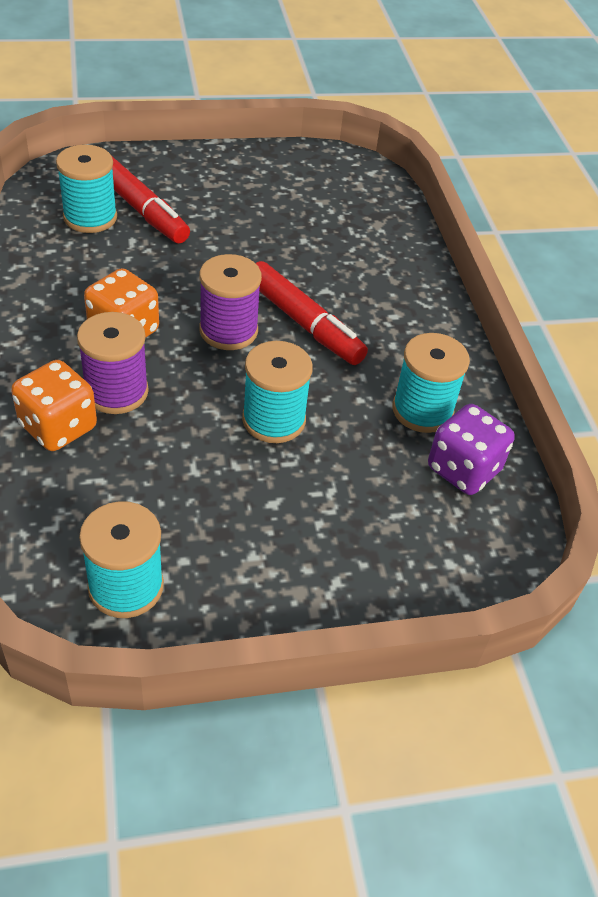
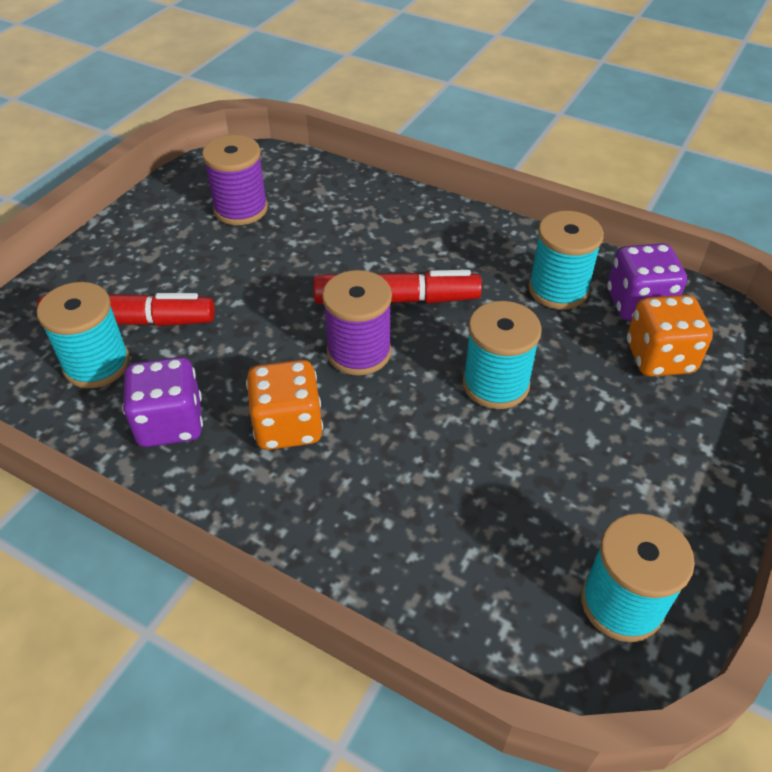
camera: 45 degrees left, 0 degrees up
(58, 427) = (374, 549): orange dice -> orange dice (659, 358)
(73, 277) = (170, 423): none -> purple dice
(116, 392) = (365, 476): purple spool -> purple spool (240, 209)

